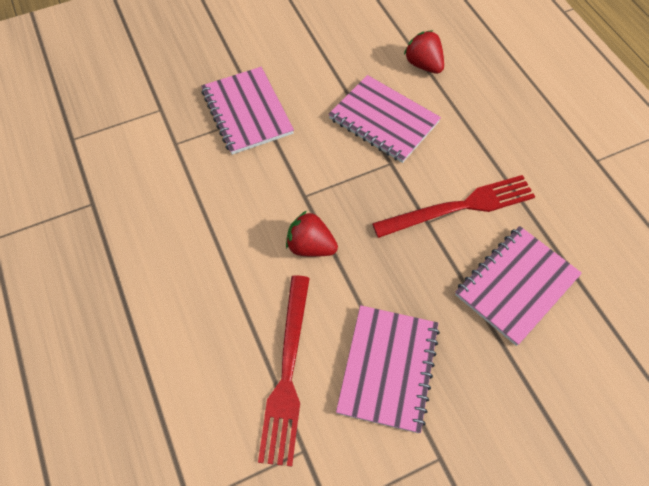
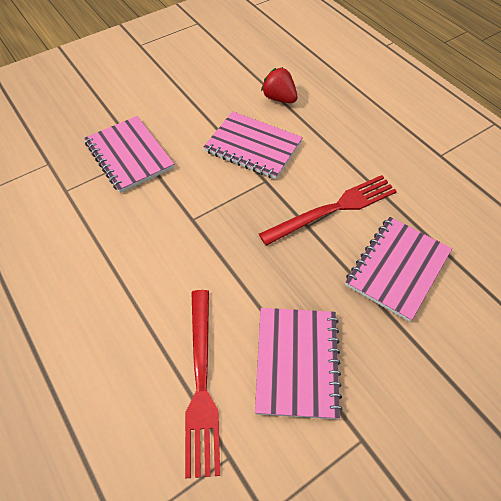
camera: 10 degrees left, 5 degrees down
(310, 246) = (205, 262): red strawberry -> none

